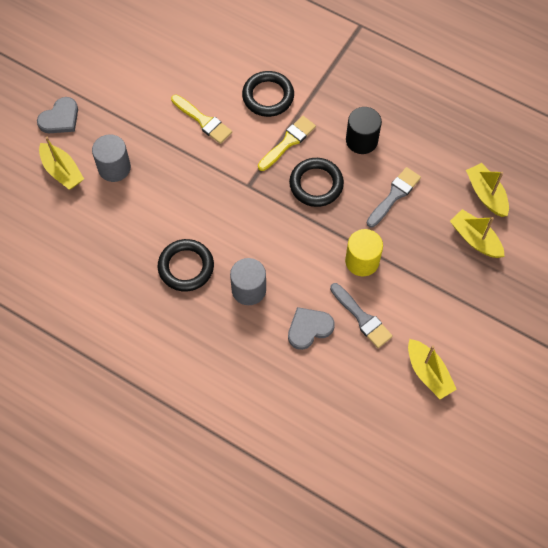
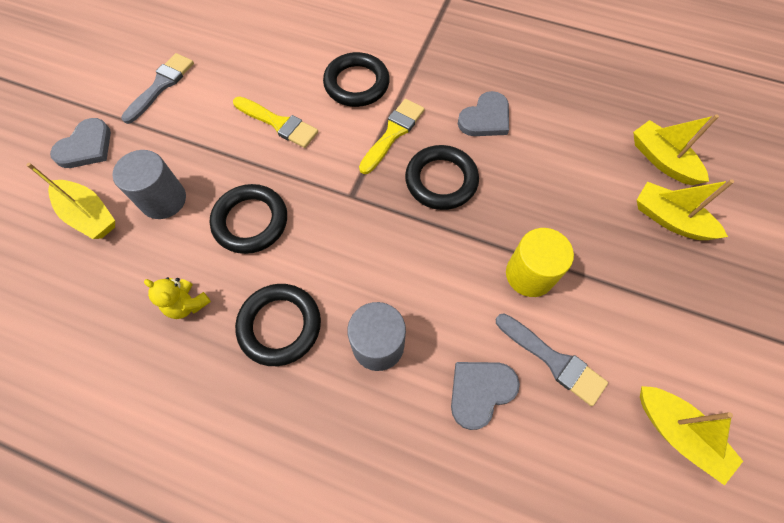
camera: 10 degrees left, 0 degrees up
(126, 243) = (187, 304): none -> yellow teddy bear
(174, 193) = (250, 221): none -> black ring
(361, 140) = (485, 118): black cylinder -> grey heart
(394, 195) = (546, 179): grey brush -> grey brush (161, 85)

